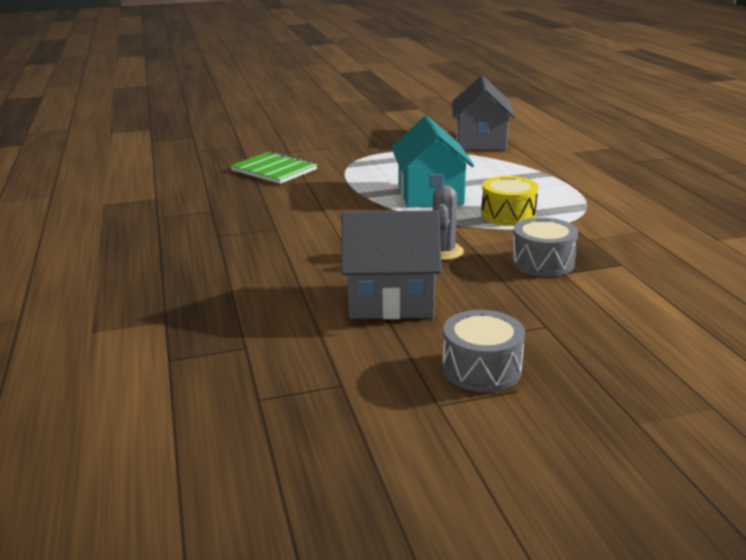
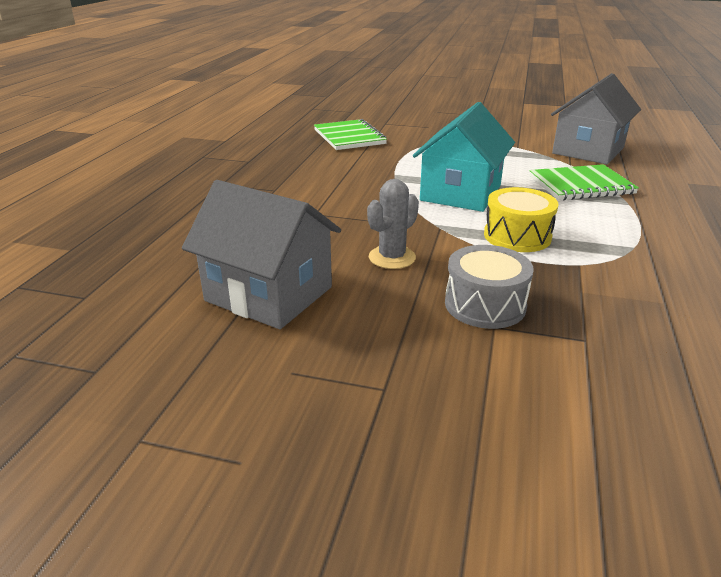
camera: 30 degrees right, 5 degrees up
(481, 369) = (241, 414): grey drum -> none
(506, 169) = (581, 185): none -> green notebook

